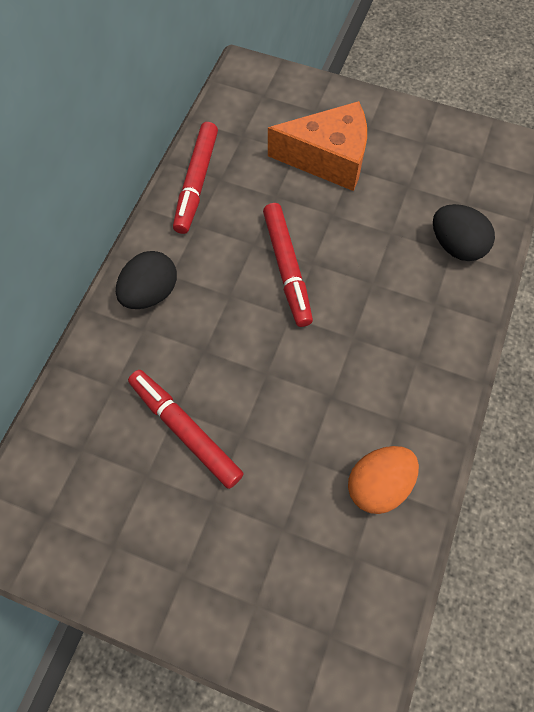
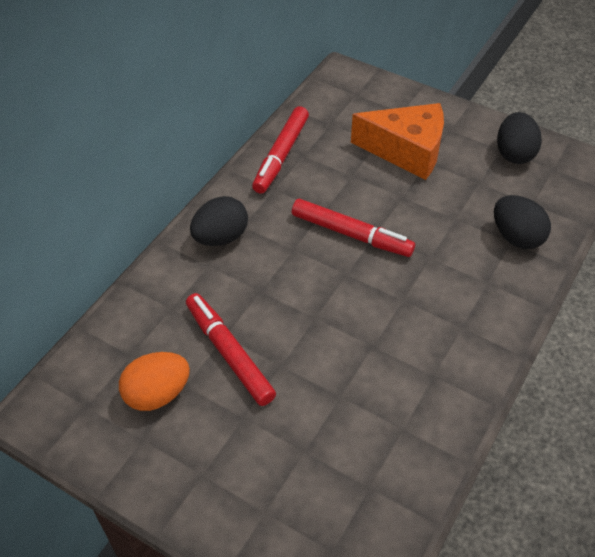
camera: 10 degrees right, 15 degrees down
(287, 268) = (351, 234): red marker -> red marker turned 60 degrees counterclockwise
(378, 484) = (404, 427): orange egg -> orange egg (157, 394)
(439, 146) = (514, 153): none -> black egg

